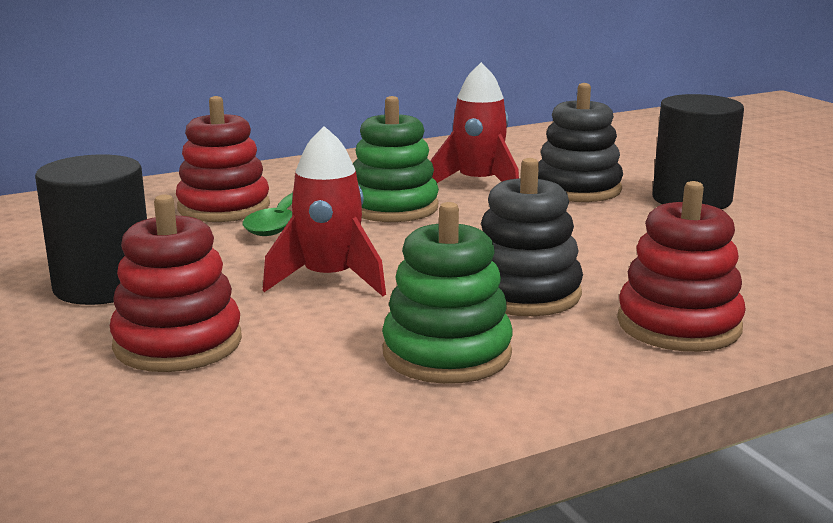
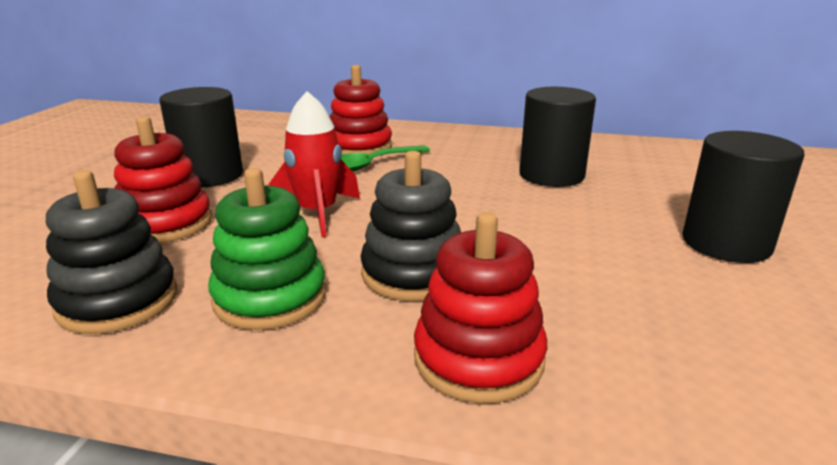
camera: 40 degrees right, 5 degrees up
(392, 207) = (456, 175): green stacking toy -> none
(478, 184) = (551, 175): red rocket -> black cylinder
(577, 189) = (628, 201): black stacking toy -> black stacking toy (118, 301)

